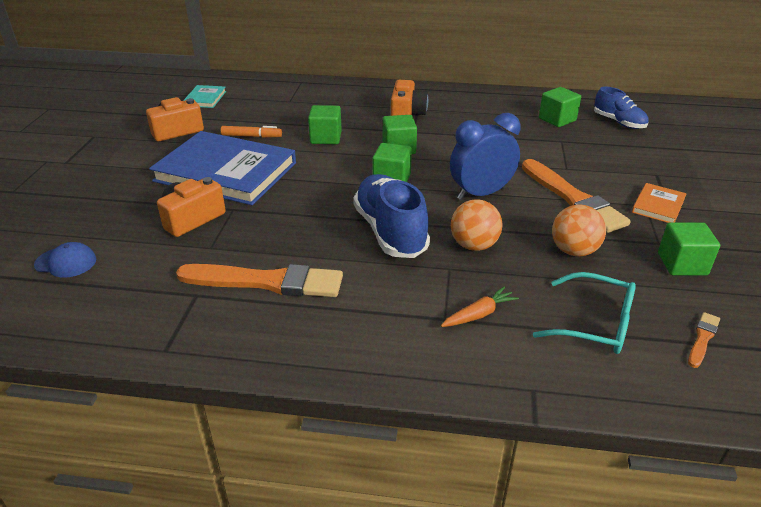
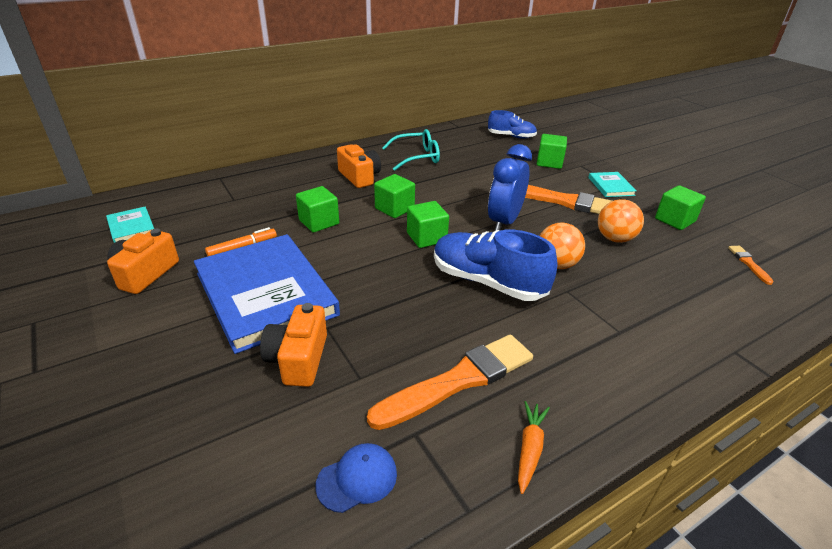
camera: 40 degrees left, 0 degrees up
(66, 262) = (215, 491): blue cap -> blue cap (357, 479)
(226, 172) = (266, 294): blue book -> blue book turned 75 degrees clockwise
(479, 314) = (633, 316): orange carrot -> orange carrot (529, 449)
(557, 119) = (472, 146): green cube -> green cube (549, 162)
(595, 324) = (695, 284): turquoise glasses -> turquoise glasses (417, 157)
(658, 205) = (610, 186): orange book -> turquoise book

